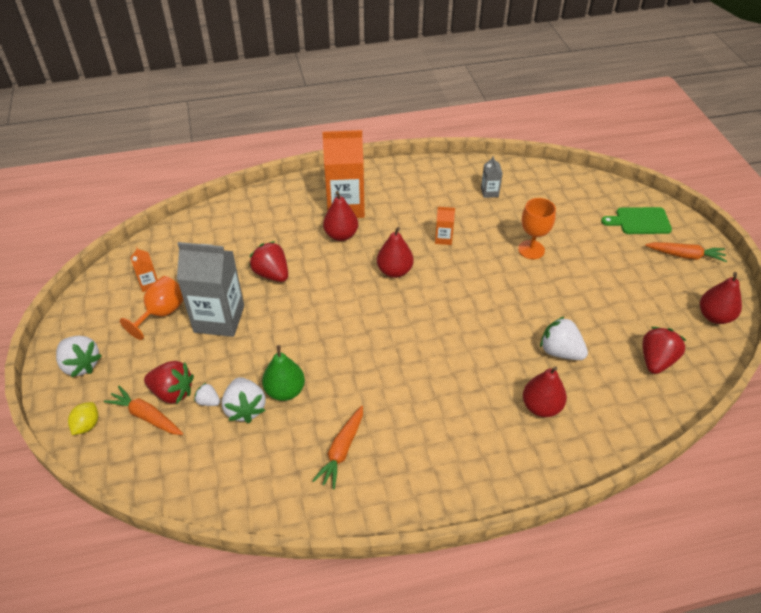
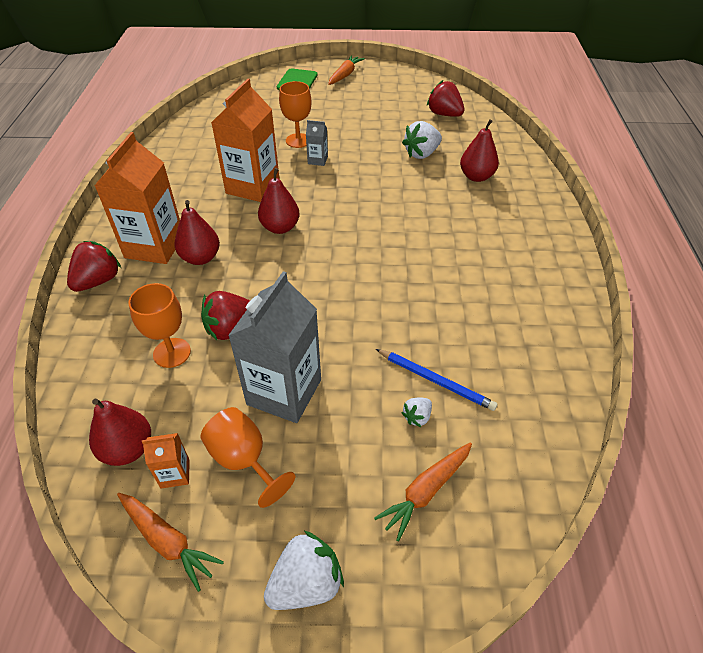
camera: 75 degrees left, 0 degrees up
(87, 425) = (426, 575): yellow lemon -> none
(172, 392) = (393, 456): red strawberry -> red strawberry (98, 281)
(243, 251) = (172, 353): none -> orange goblet
(245, 408) = (436, 381): white strawberry -> blue pencil
(285, 391) = (419, 341): green pear -> none
(342, 450) = (505, 307): orange carrot -> orange carrot (167, 541)
(443, 238) = (253, 186): orange carton -> orange carton, size x2.26
(489, 192) = (206, 145): grey carton -> grey carton (317, 160)
(714, 316) = (410, 81): red pear -> red pear (128, 449)

